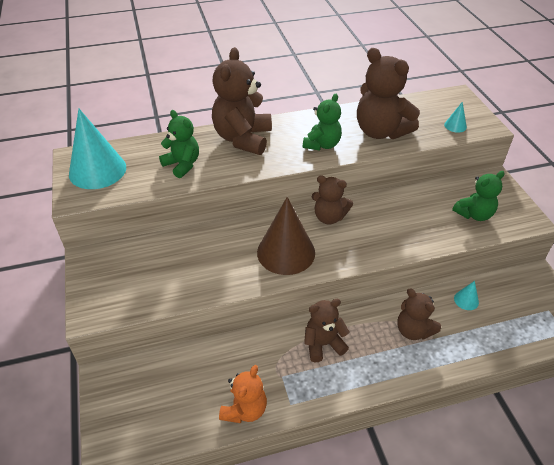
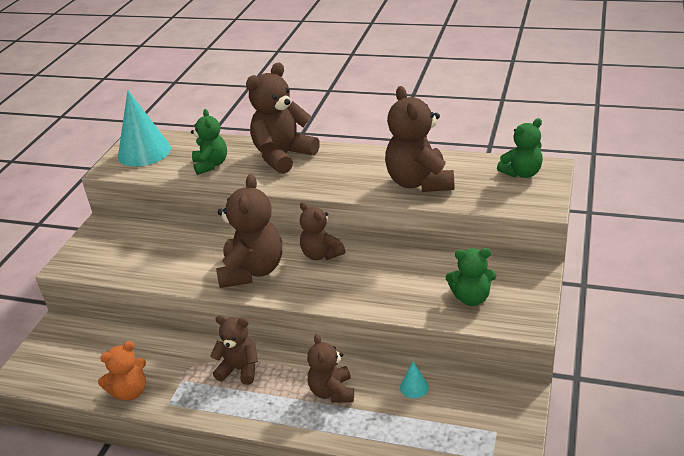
camera: 35 degrees right, 10 degrees down
(286, 252) = (252, 271): brown cone -> brown teddy bear
(322, 145) = (348, 180): green teddy bear -> green teddy bear (522, 173)
(455, 126) = (507, 197): turquoise cone -> none

